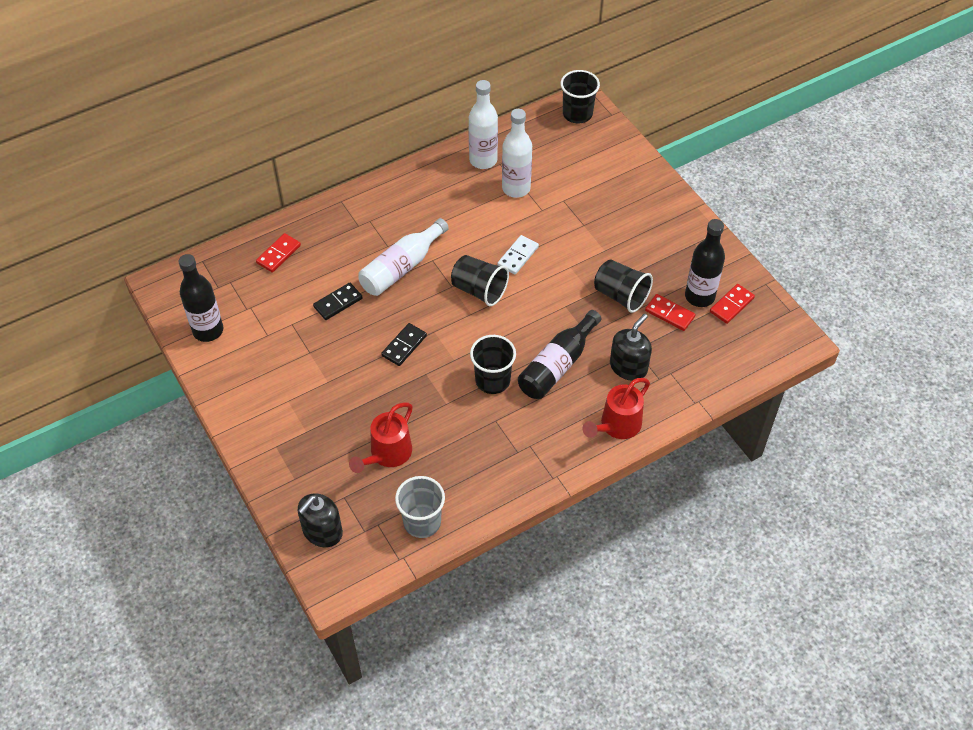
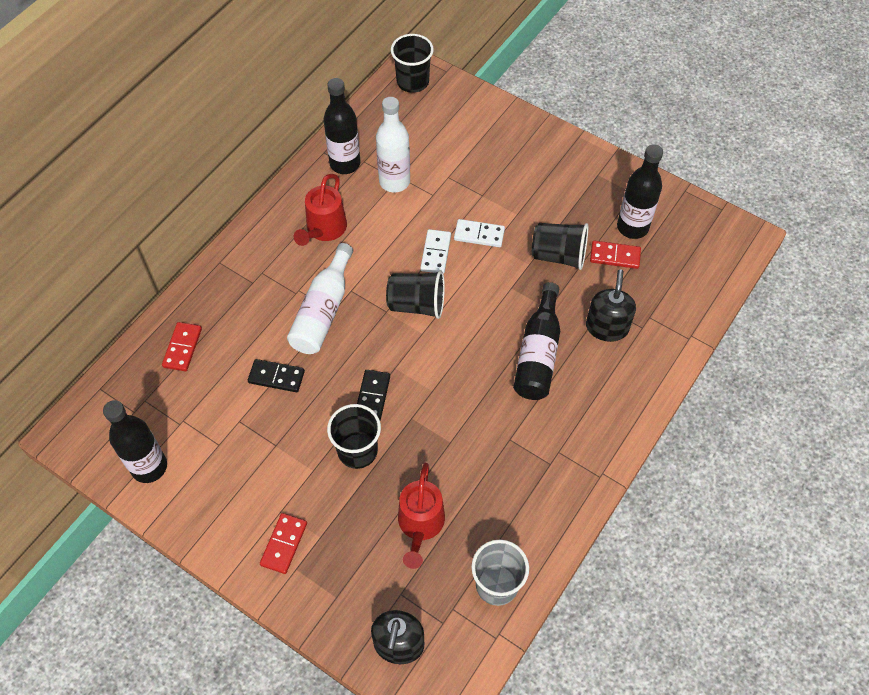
camera: 25 degrees left, 5 degrees up
(338, 303) = (276, 377): black domino -> black domino turned 75 degrees clockwise
(483, 160) = (345, 163): white bottle -> black bottle
(492, 380) = (483, 397): black cup -> black cup (357, 451)
(562, 255) = (479, 234): none -> white domino
(616, 426) = (630, 394): red watering can -> red watering can (324, 230)
(731, 305) = (666, 224): red domino -> red domino (284, 544)

